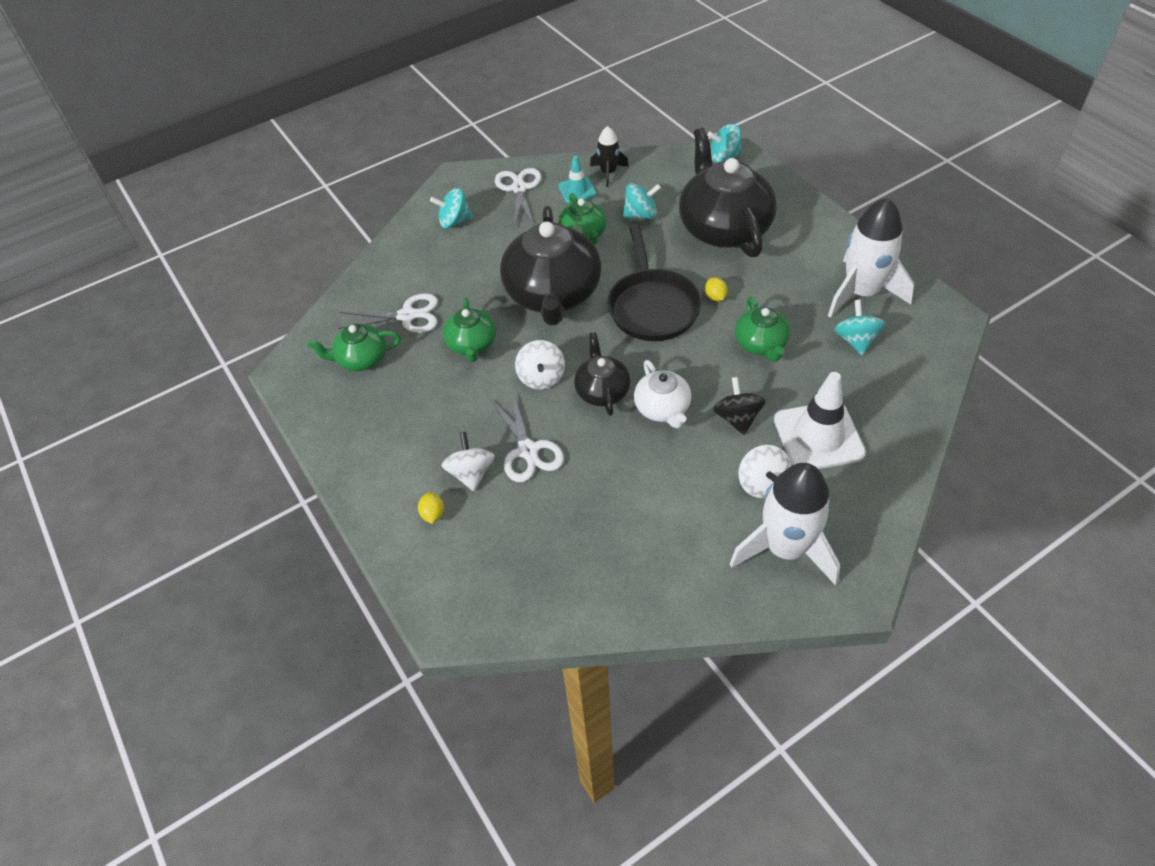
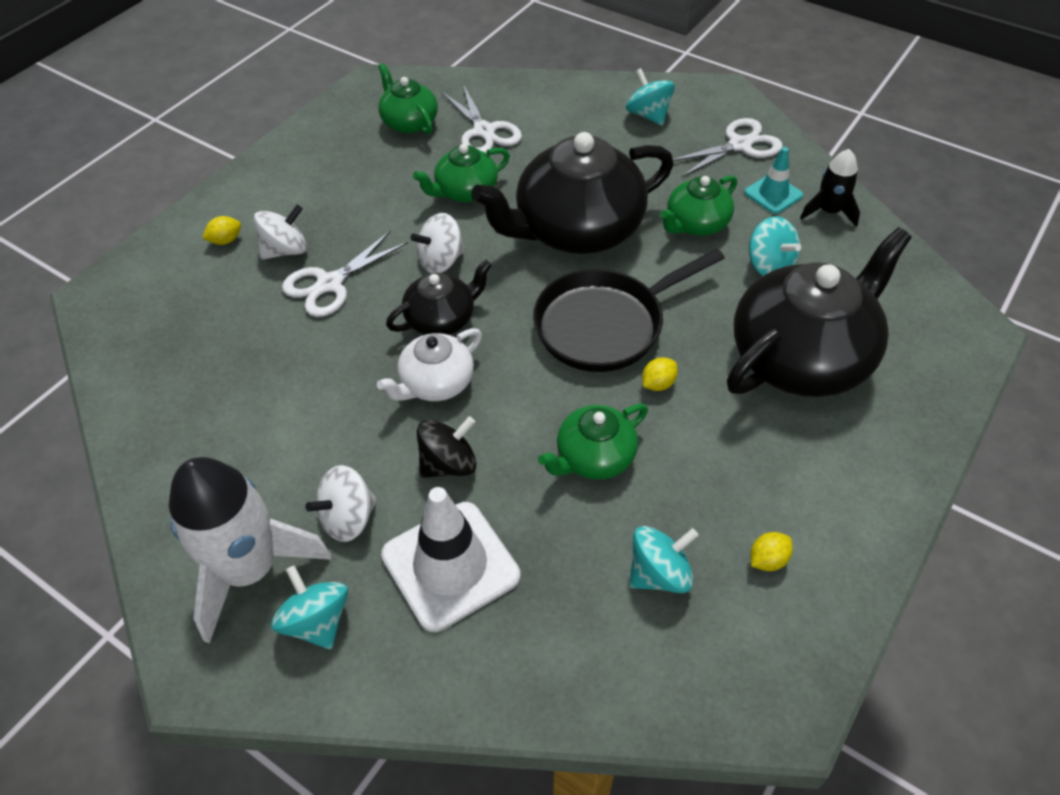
camera: 65 degrees right, 0 degrees up
(724, 157) = (956, 318): turquoise spinning top -> turquoise spinning top (317, 621)
(861, 292) = (767, 560): white rocket -> yellow lemon

